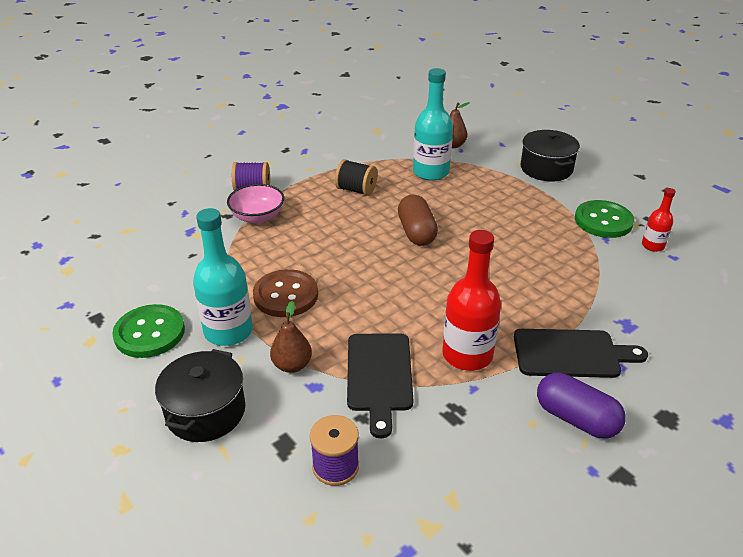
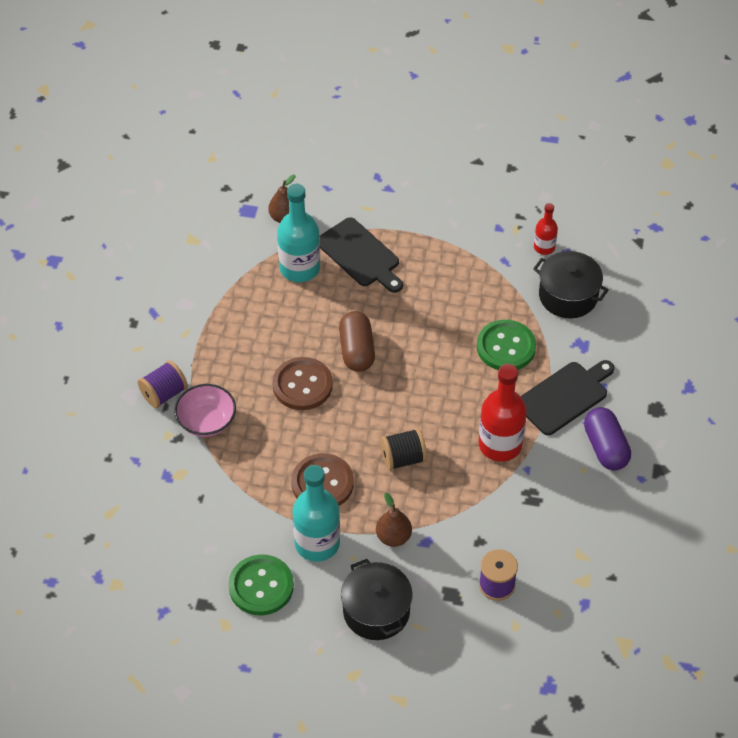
camera: 40 degrees left, 15 degrees up
(350, 231) = (302, 385): none -> brown button
(356, 190) = (257, 333): black spool -> black spool (403, 458)
(379, 376) = (459, 503): black cutting board -> black cutting board (360, 255)
(416, 232) = (357, 350): brown capsule -> brown capsule turned 45 degrees clockwise
(546, 168) = (394, 200): black pot -> black pot (568, 296)
(576, 418) = (605, 447): purple capsule -> purple capsule turned 75 degrees clockwise
(603, 221) = (489, 241): green button -> green button (506, 347)

